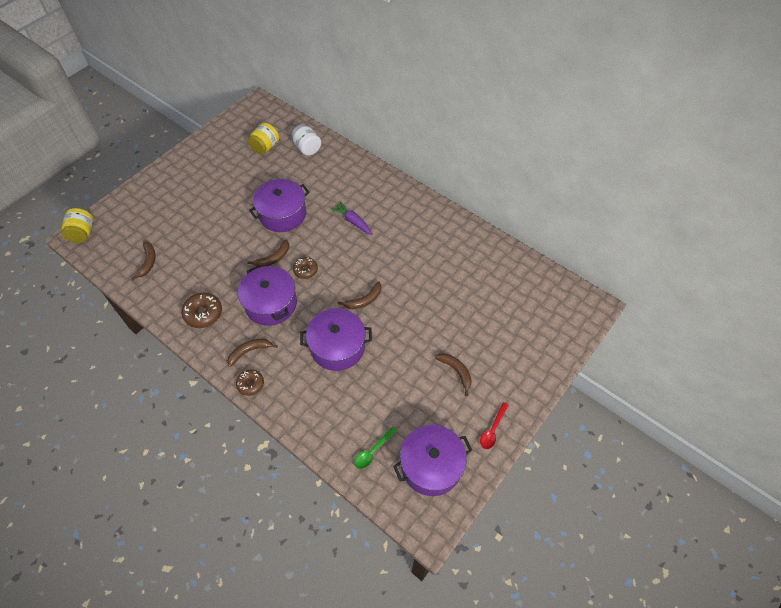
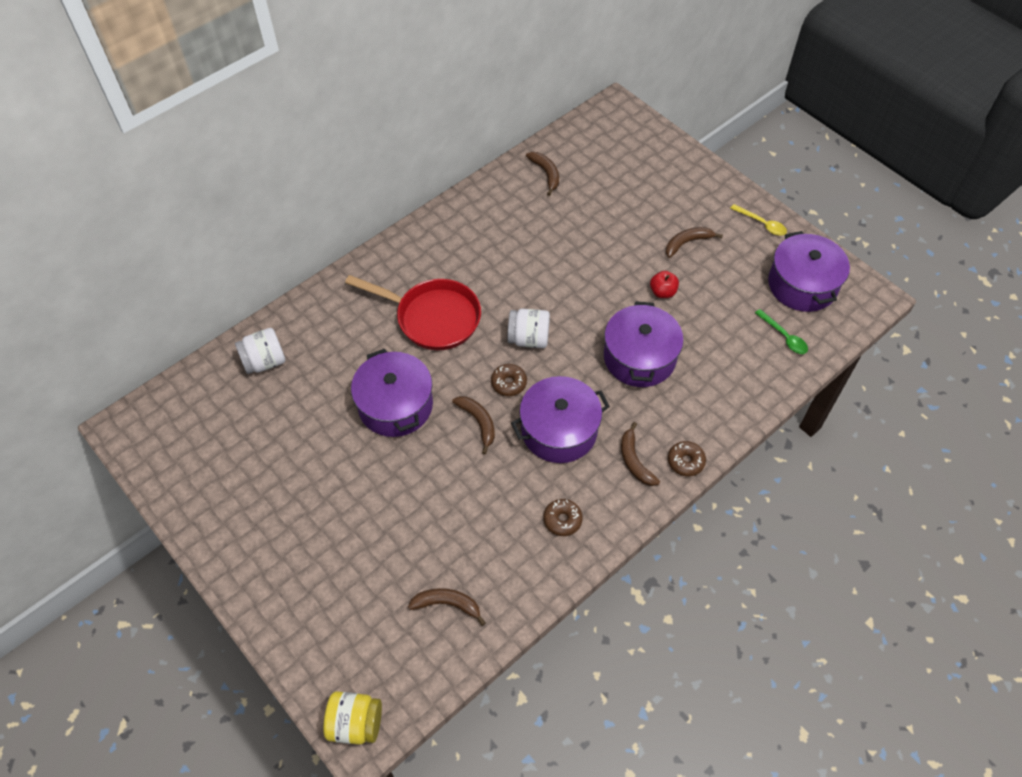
camera: 80 degrees left, 0 degrees up
(203, 313) = (562, 520): brown donut -> brown donut, size x0.66
(265, 147) = (240, 421): yellow jar -> none
(344, 276) = (528, 338): none -> white jar
(353, 221) = (433, 318): purple carrot -> red pan
(364, 300) = (571, 320): brown banana -> brown banana (546, 174)
(402, 357) = (662, 292): none -> red apple
(493, 429) = (761, 224): red spoon -> yellow spoon

